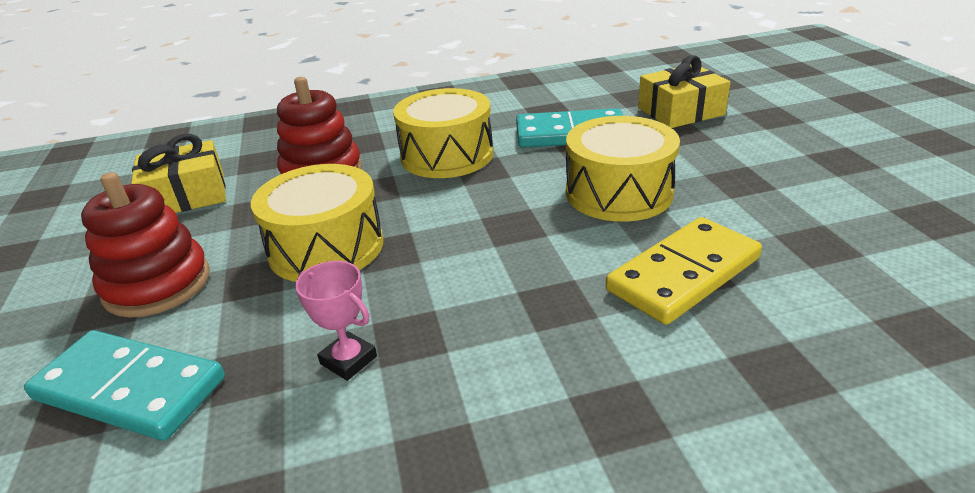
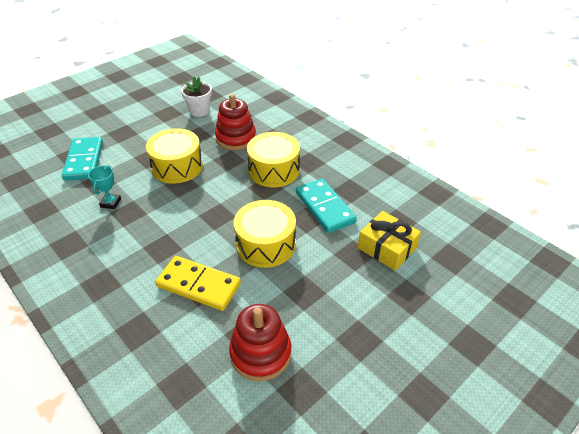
camera: 60 degrees right, 10 degrees up
(157, 284) = (138, 137): red stacking toy -> red stacking toy (260, 353)
(187, 195) = (199, 111): yellow gift -> white flower pot
(348, 360) = (110, 203): pink trophy -> turquoise trophy

